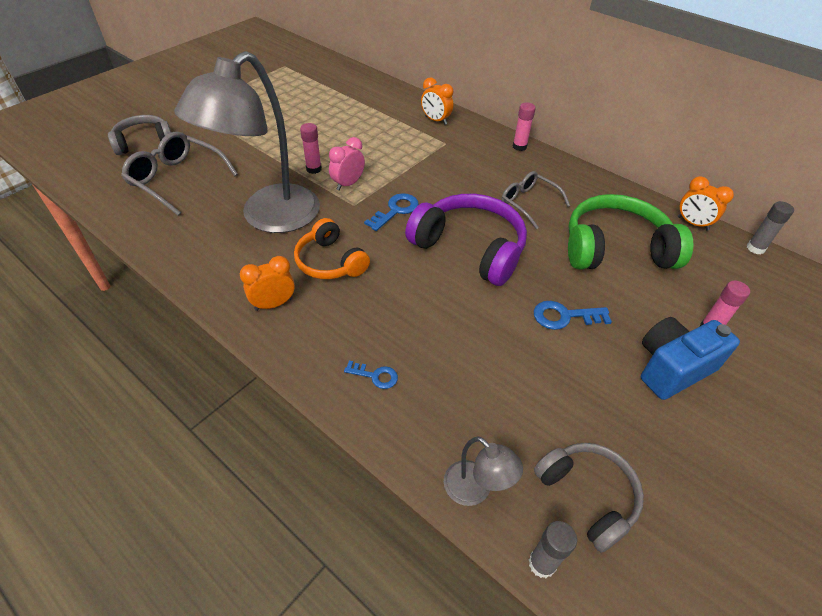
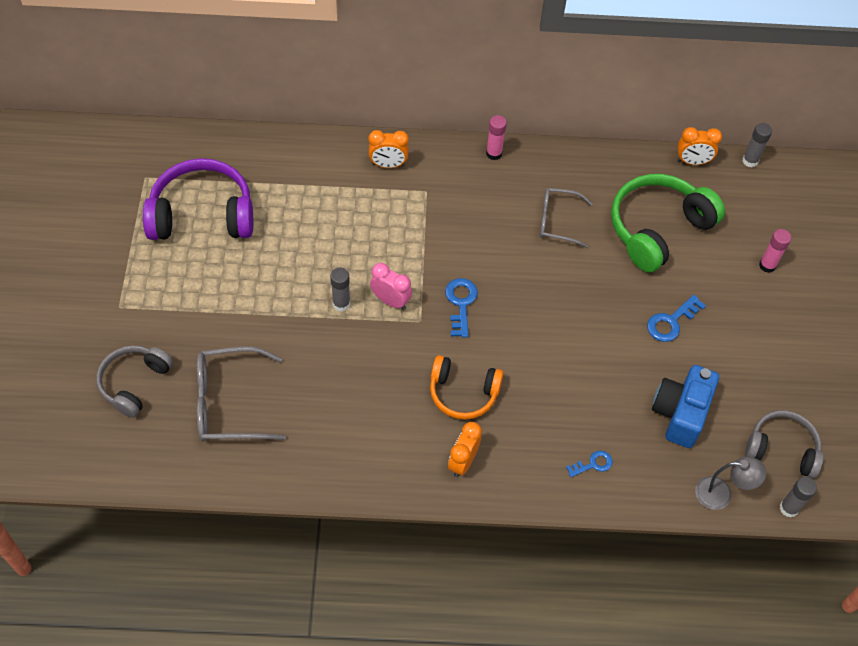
camera: 40 degrees left, 10 degrees up
(269, 218) = (365, 385): grey lamp -> none
(314, 169) = (341, 304): pink glue stick -> grey glue stick
(348, 184) = (391, 301): pink clock -> pink clock turned 120 degrees clockwise
(469, 248) = (554, 304): purple headphones -> purple headphones (202, 215)
(672, 368) = (766, 318): blue camera -> blue camera (680, 413)

